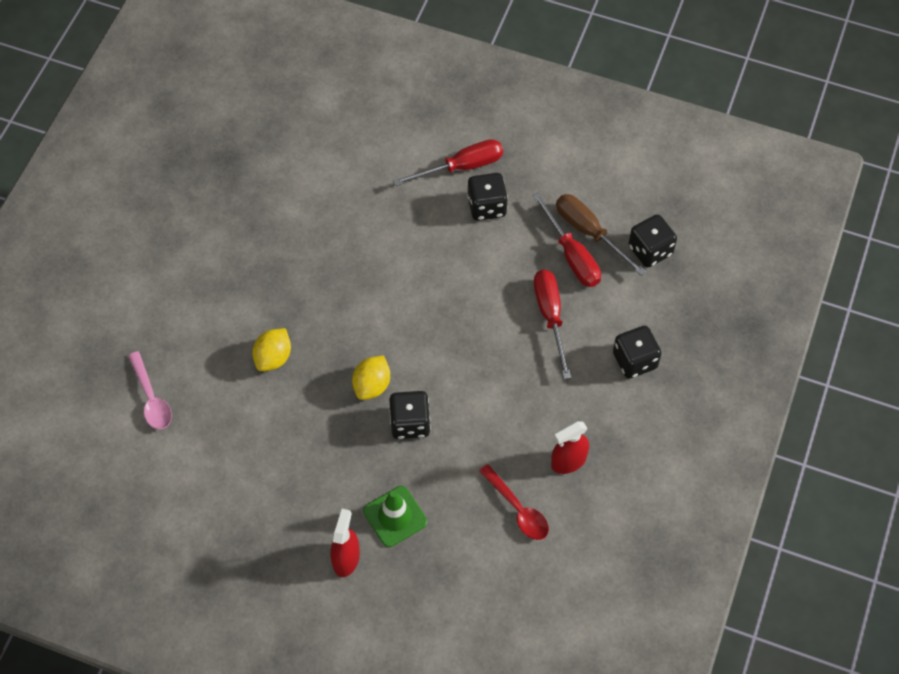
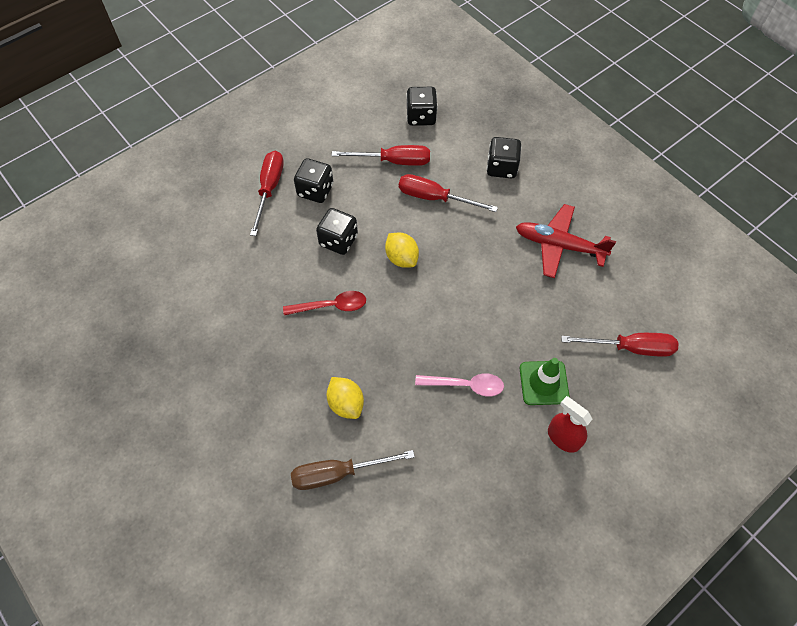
camera: 60 degrees left, 0 degrees up
(151, 398) = (320, 526): pink spoon -> pink spoon (465, 385)
(372, 385) = (418, 342): yellow lemon -> yellow lemon (401, 258)
(410, 423) = (468, 332): black dice -> black dice (338, 240)
(484, 581) = (630, 348): none -> red screwdriver
(518, 509) = (581, 296): red spoon -> red spoon (331, 306)
(568, 461) = (559, 245): red spray bottle -> red plane
(589, 232) = (382, 142): brown screwdriver -> brown screwdriver (338, 473)

